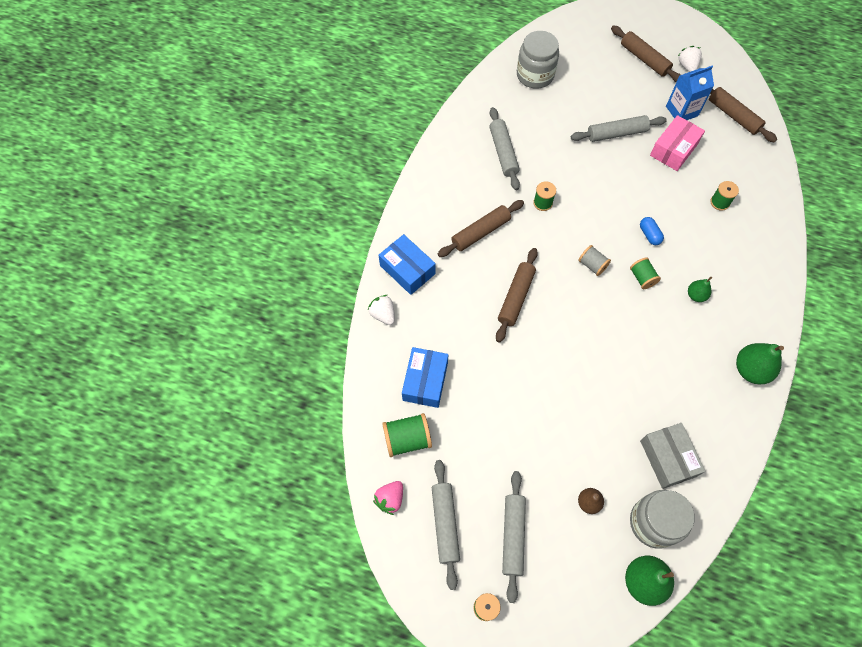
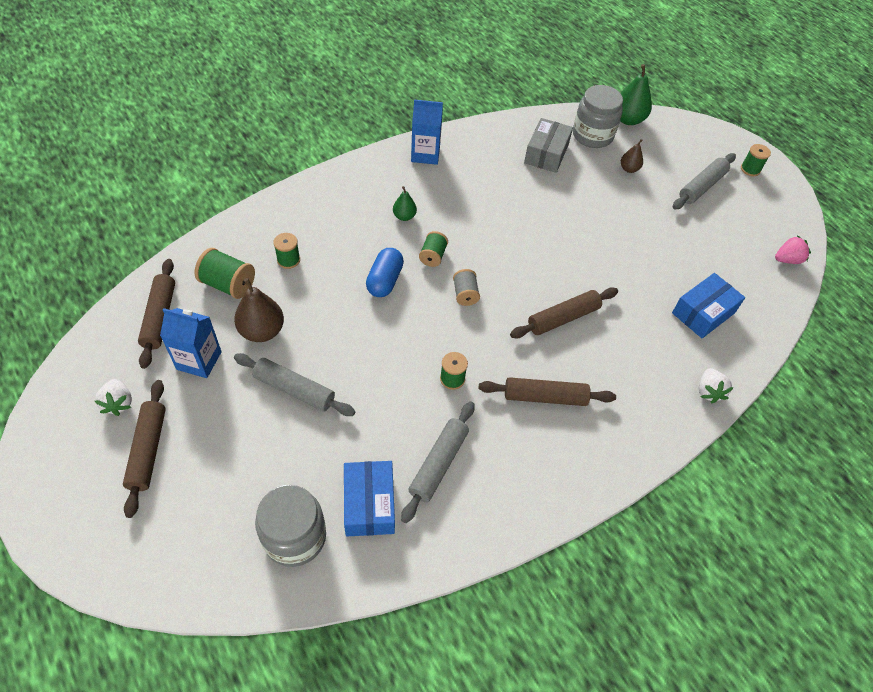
camera: 145 degrees left, 10 degrees down
(407, 269) = (653, 415): blue box -> blue box (369, 504)
(407, 439) = (748, 285): green spool -> green spool (228, 284)
(445, 524) = (750, 221): grey rolling pin -> none
(649, 235) = (385, 280): blue capsule -> blue capsule, size x1.54
(673, 149) = (262, 331): pink box -> brown pear
(687, 66) = (118, 403): white strawberry -> white strawberry turned 45 degrees counterclockwise
(750, 370) = (425, 154): green pear -> blue carton

